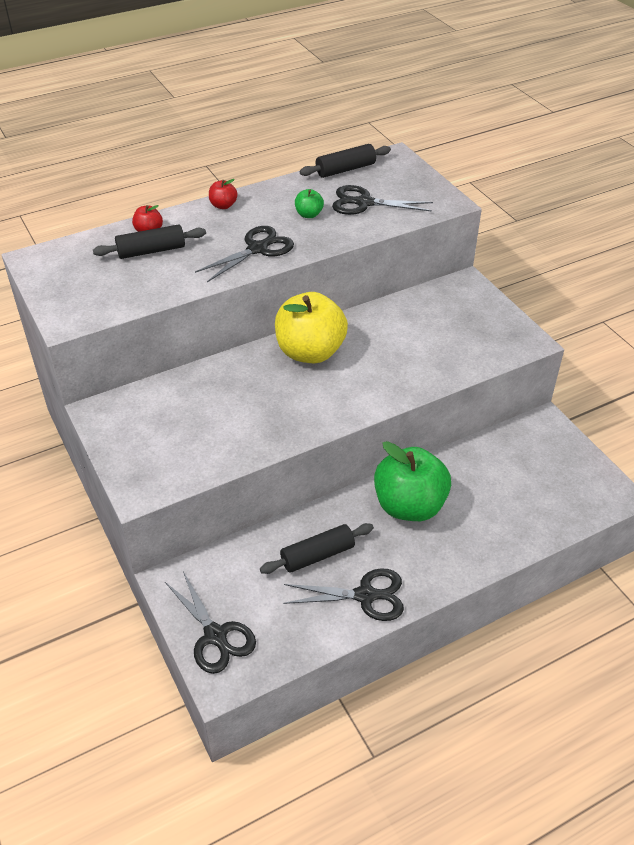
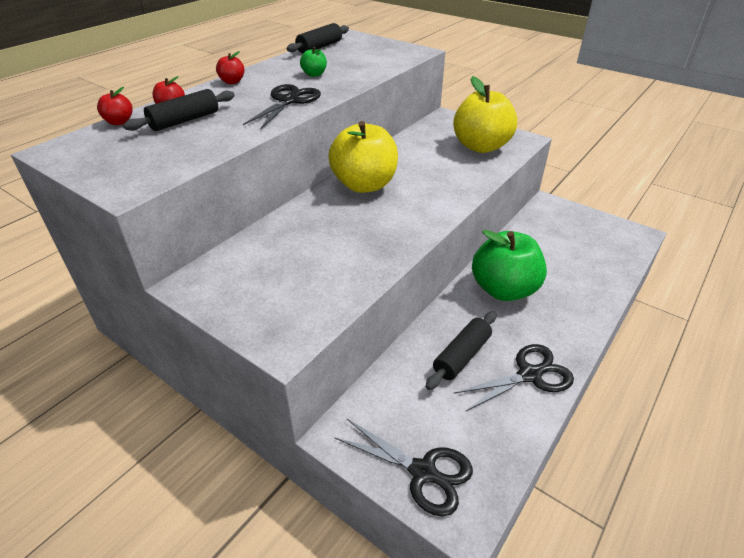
camera: 25 degrees left, 5 degrees down
(97, 237) = (119, 122): none -> red apple
(364, 203) = (353, 61): black scissors -> none
(469, 338) = (481, 146): none -> yellow apple

